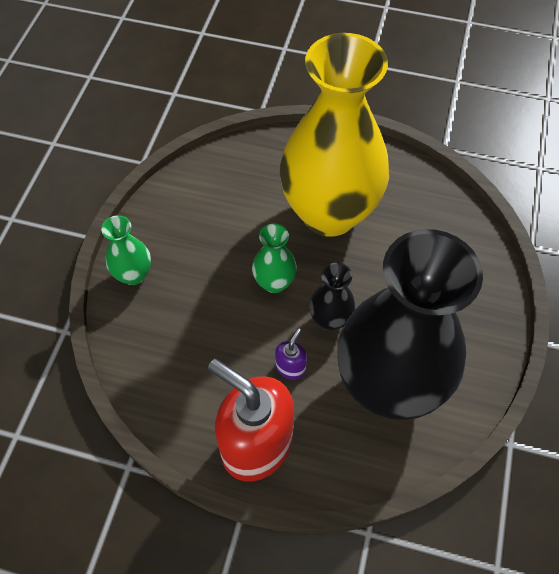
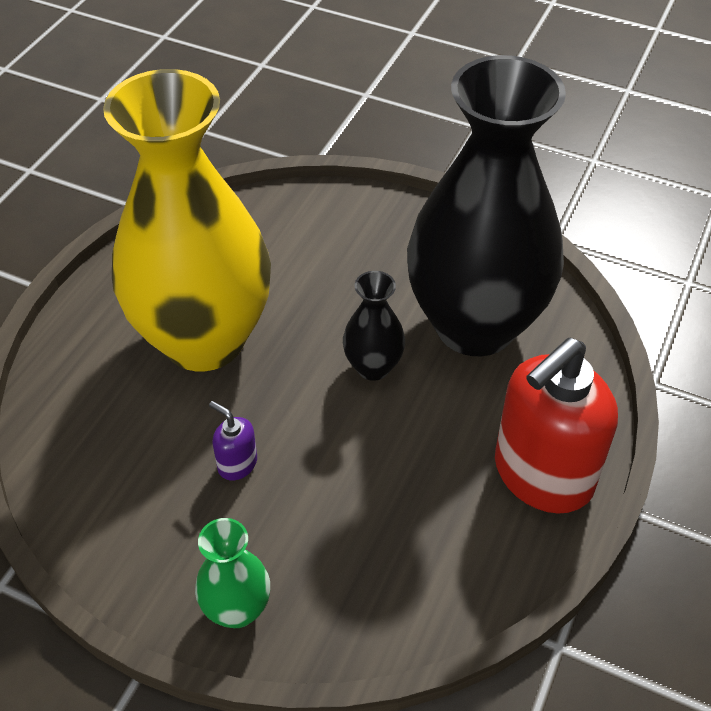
camera: 80 degrees left, 10 degrees down
(274, 282) = (301, 420): green vase -> none
(290, 367) = (437, 421): purple soap dispenser -> purple soap dispenser (237, 464)

